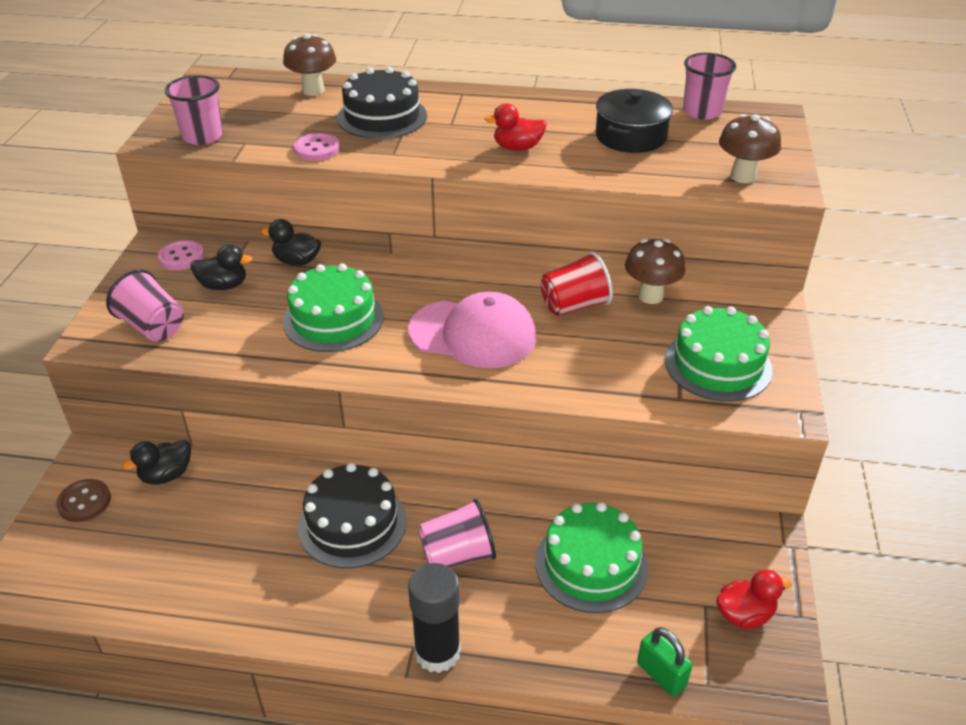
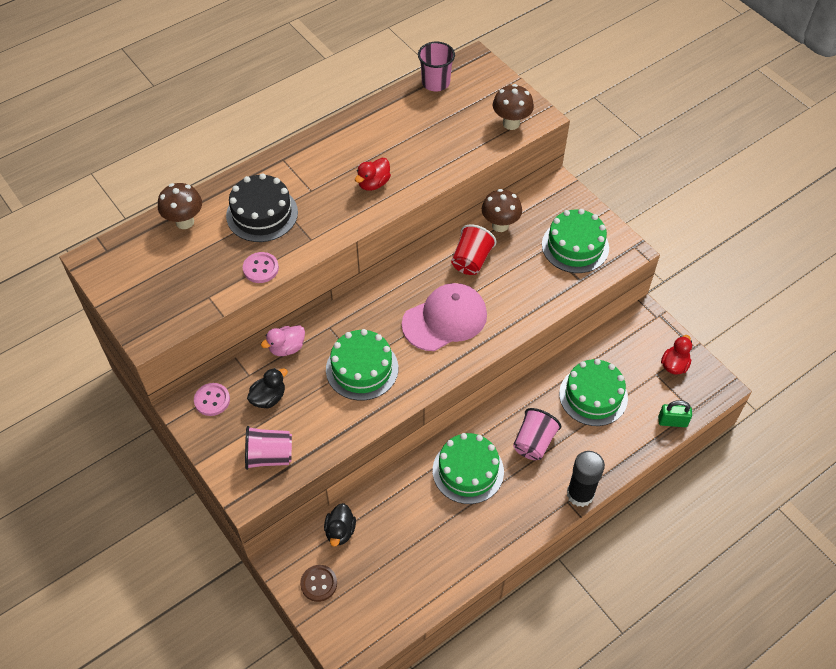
camera: 45 degrees left, 15 degrees up
(202, 136) = (173, 312): pink cup -> none
(297, 261) = (287, 348): black duck -> pink duck
(352, 524) = (468, 471): black cake -> green cake
(631, 136) = (422, 130): black pot -> none

